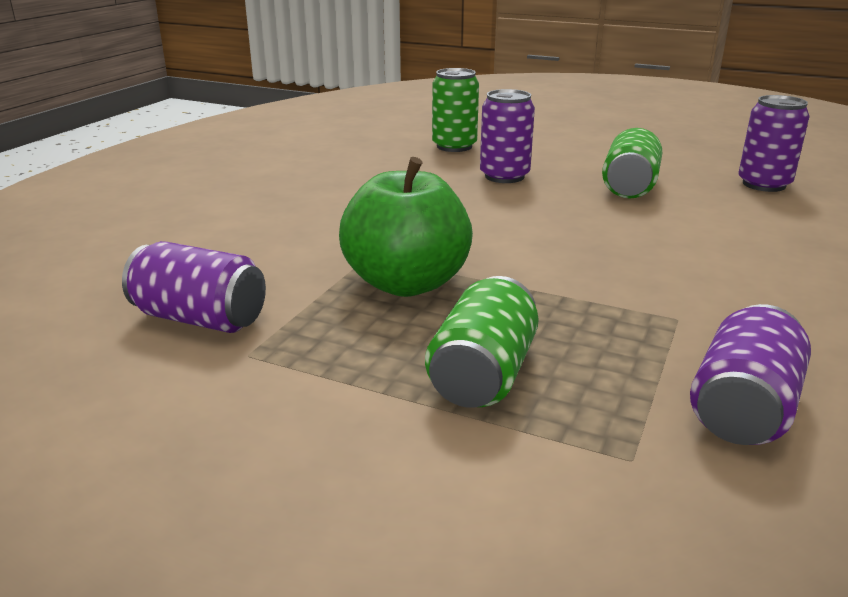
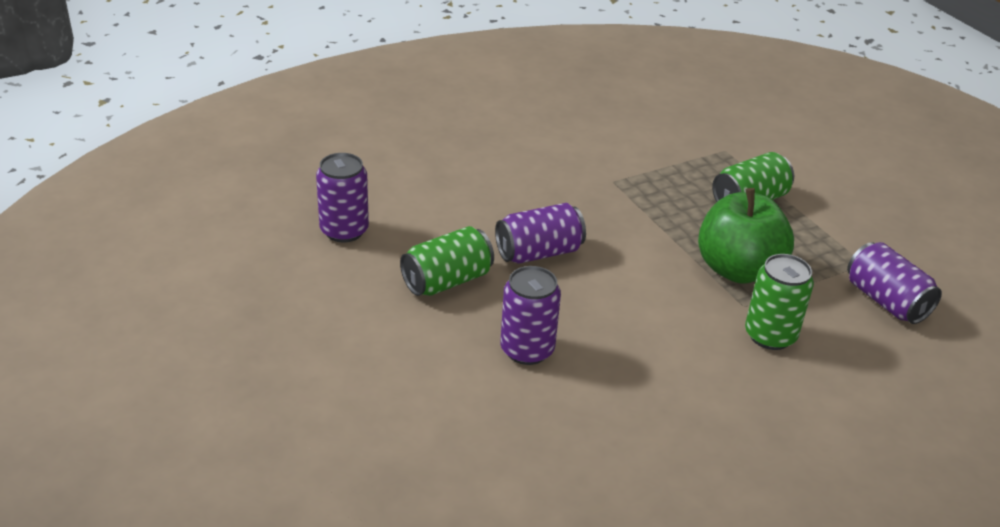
camera: 145 degrees left, 10 degrees up
(454, 146) = (501, 437): green can -> green can (770, 335)
(743, 409) = (654, 142): purple can -> purple can (539, 252)

